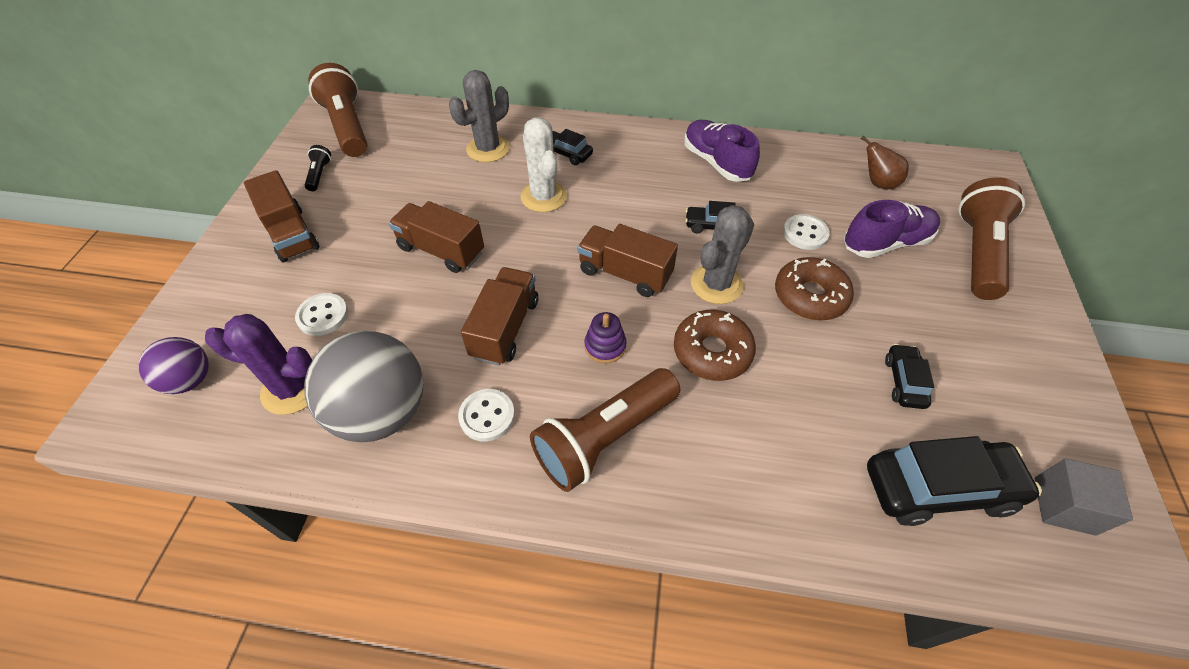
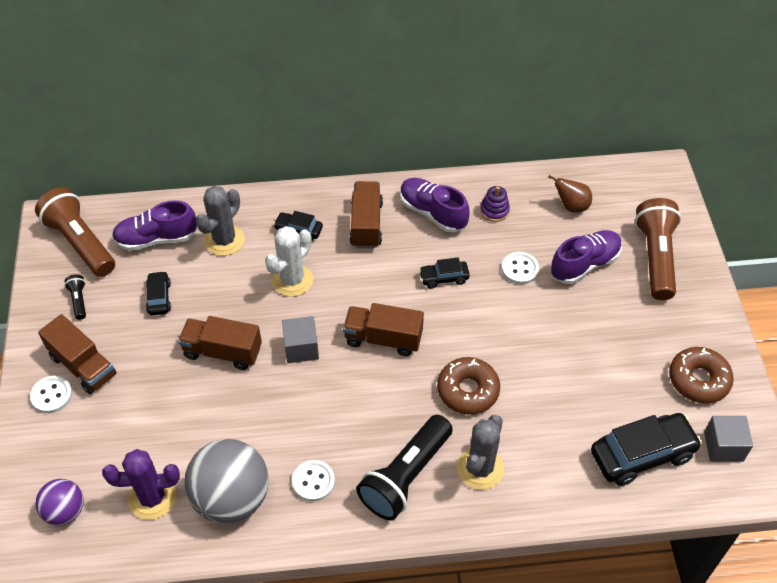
camera: 15 degrees left, 0 degrees up
(323, 315) = (148, 433): white button -> white button (51, 395)
(421, 136) = (156, 239): none -> purple shoe
(505, 328) = (302, 408): brown truck -> brown truck (366, 224)
(528, 264) = (301, 348): none -> grey cube
(543, 197) = (292, 280): white cactus -> white cactus turned 75 degrees clockwise
(604, 438) = (405, 476): brown flashlight -> black flashlight
(605, 346) = (385, 405): purple stacking toy -> purple stacking toy (494, 210)
(716, 284) = (458, 332): grey cactus -> grey cactus (480, 468)
(810, 296) = (533, 326): brown donut -> brown donut (698, 380)
(904, 381) = (611, 381): black car -> black car (159, 298)

